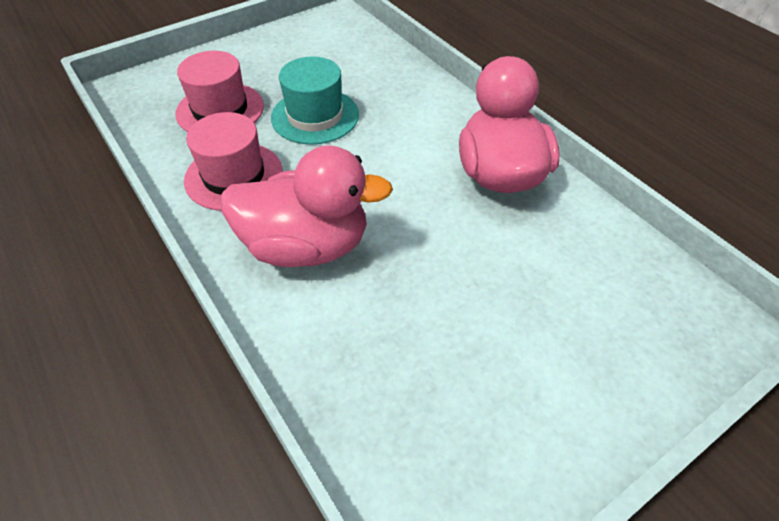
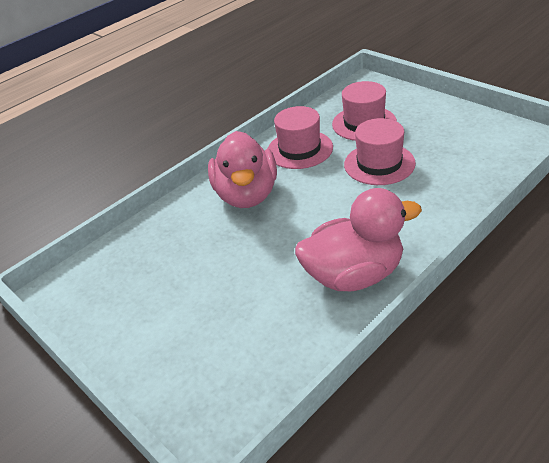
camera: 85 degrees right, 10 degrees down
(315, 116) = (379, 164): turquoise hat -> pink hat

